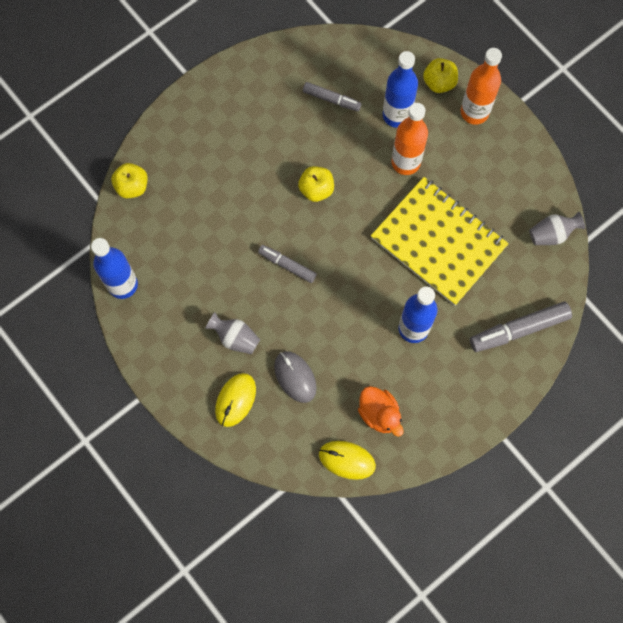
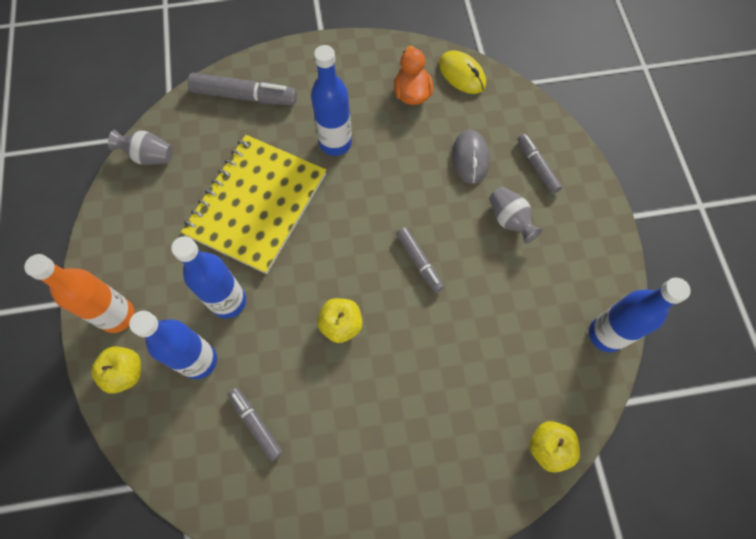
camera: 150 degrees left, 5 degrees down
(235, 400) = (537, 166): yellow mouse -> grey marker
(405, 162) = (228, 302): orange bottle -> blue bottle
(438, 242) = (257, 204): yellow notebook -> yellow notebook turned 45 degrees clockwise

